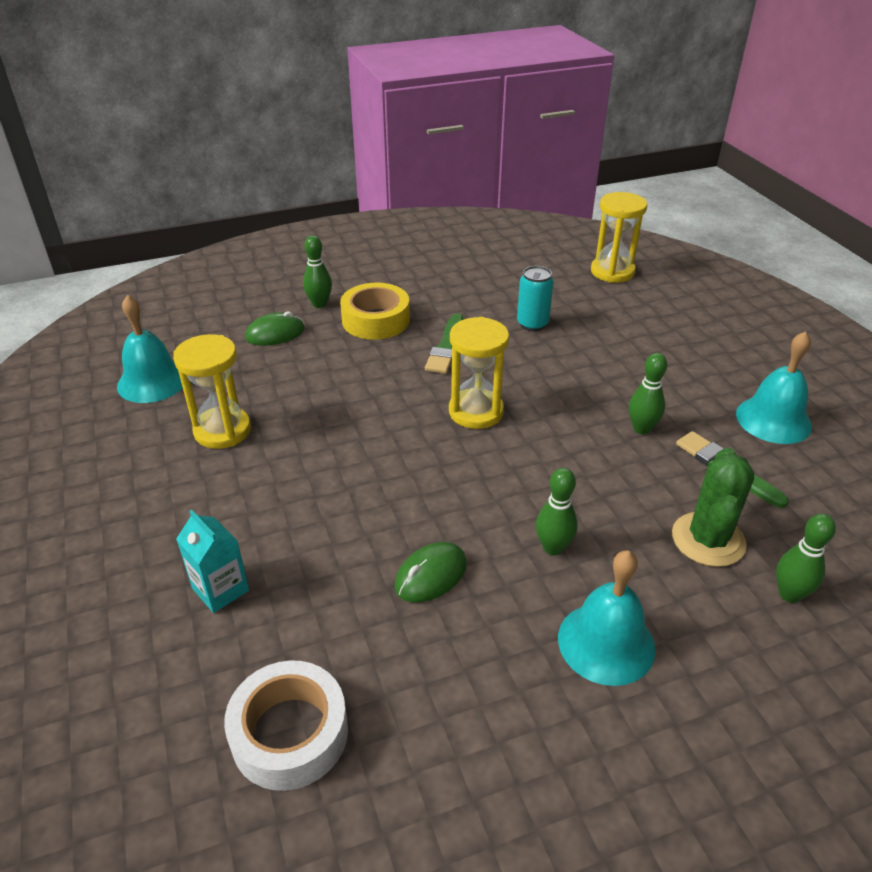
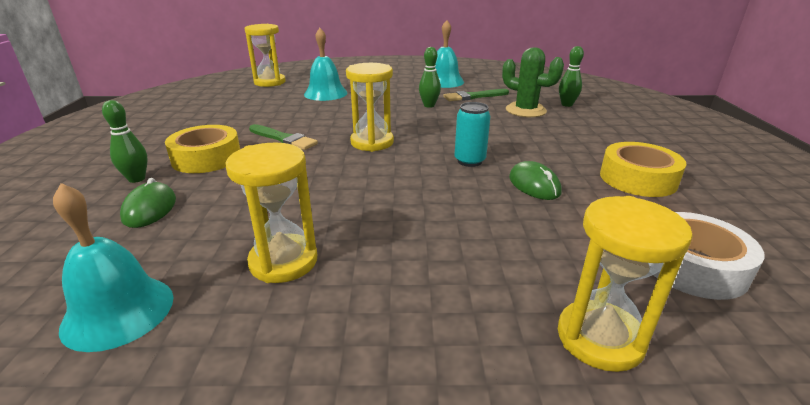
camera: 70 degrees left, 10 degrees down
(159, 644) = (599, 338): none -> yellow hourglass
(220, 589) = (529, 287): turquoise carton -> none
(505, 692) = (638, 179): none -> yellow tape
(532, 324) = (294, 110): turquoise can -> turquoise can (469, 161)
(553, 547) = (519, 145): green bowling pin -> none
(606, 643) = (597, 146): turquoise bell -> turquoise bell (325, 93)

